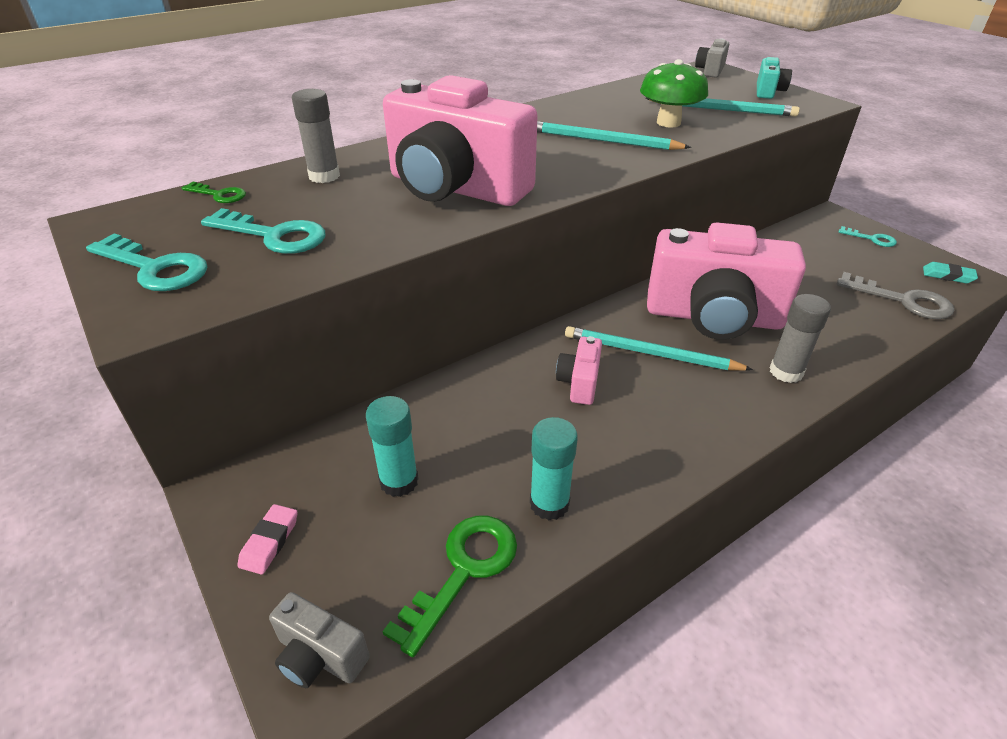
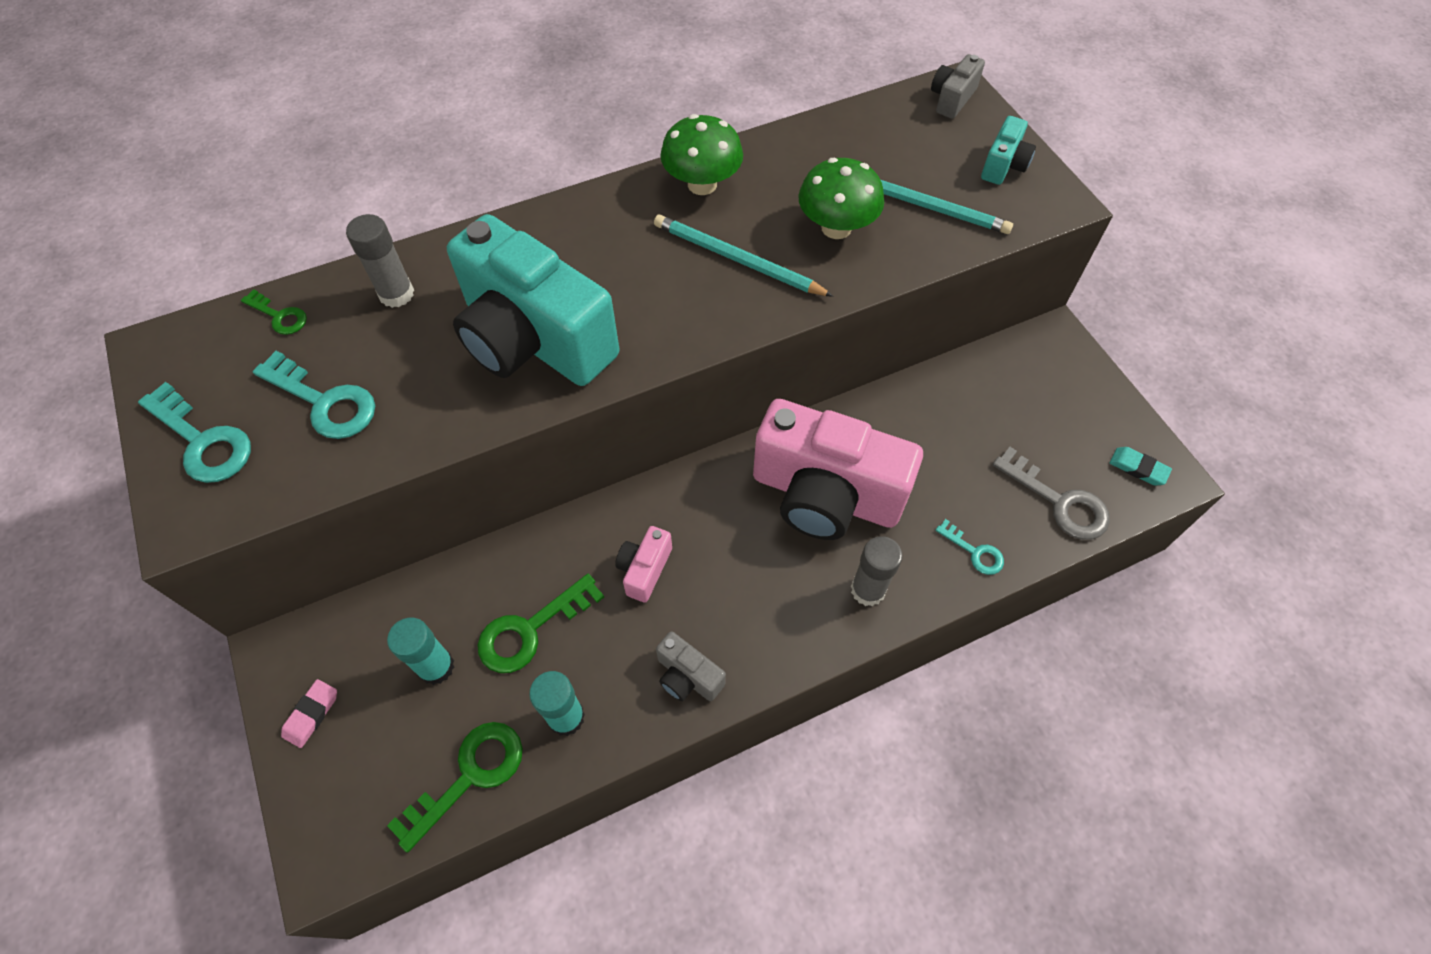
camera: 10 degrees right, 20 degrees up
(320, 656) = (335, 835): grey camera -> grey camera (687, 676)
(455, 188) = (534, 339): pink camera -> turquoise camera
(487, 439) = (530, 630): none -> green key
(554, 112) = (702, 184): none -> green mushroom
(650, 353) = (733, 539): turquoise pencil -> none
(872, 239) = (1081, 388): turquoise key -> turquoise key (974, 552)

